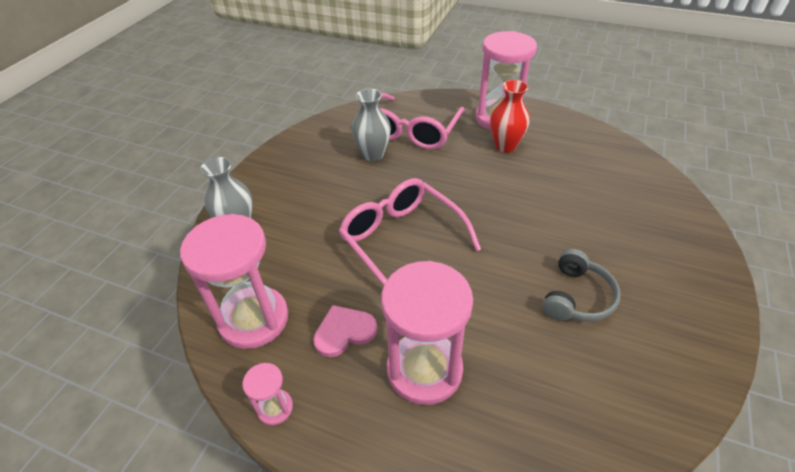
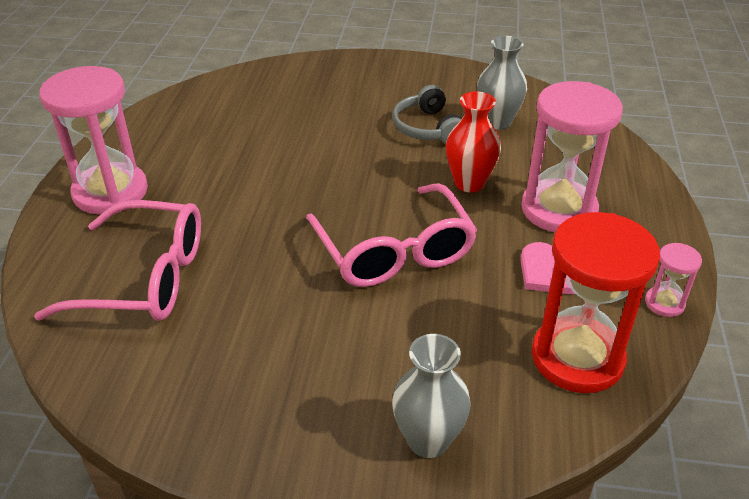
camera: 105 degrees left, 5 degrees down
(254, 319) = (577, 357): pink hourglass -> red hourglass
(373, 155) = (213, 313): grey vase -> grey vase (497, 122)
(401, 240) = (394, 251): pink glasses -> pink glasses turned 60 degrees counterclockwise
(505, 146) = (182, 182): red vase -> red vase (469, 183)
(577, 297) = (427, 128): grey headphones -> grey headphones turned 120 degrees counterclockwise

